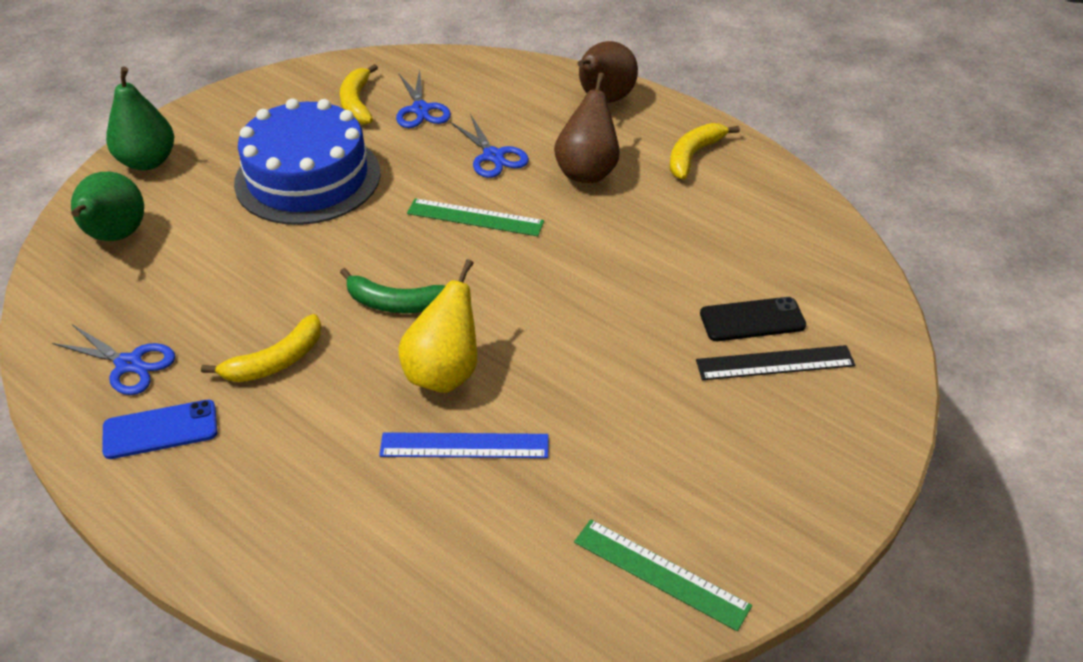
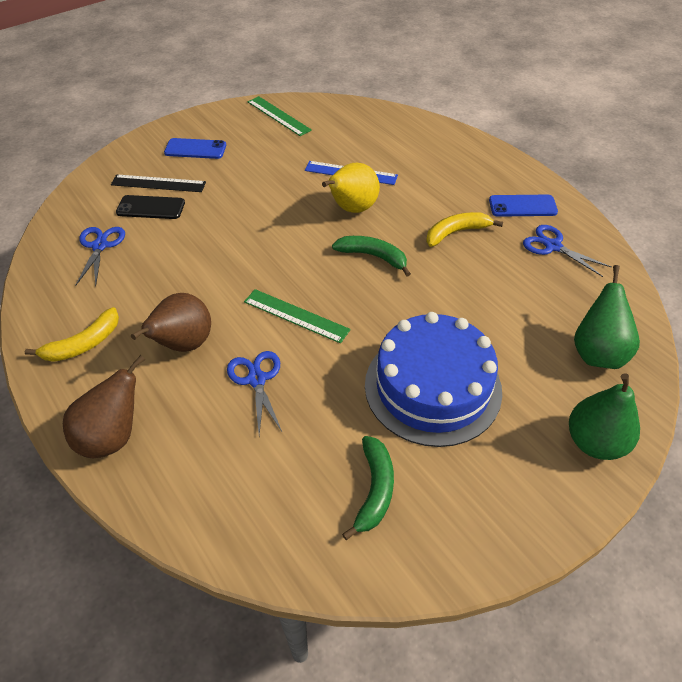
camera: 165 degrees left, 5 degrees up
(357, 103) = (374, 489): yellow banana -> green banana
(421, 109) = (307, 463): blue scissors -> blue scissors (100, 246)
(768, 447) = (195, 149): none -> blue phone

